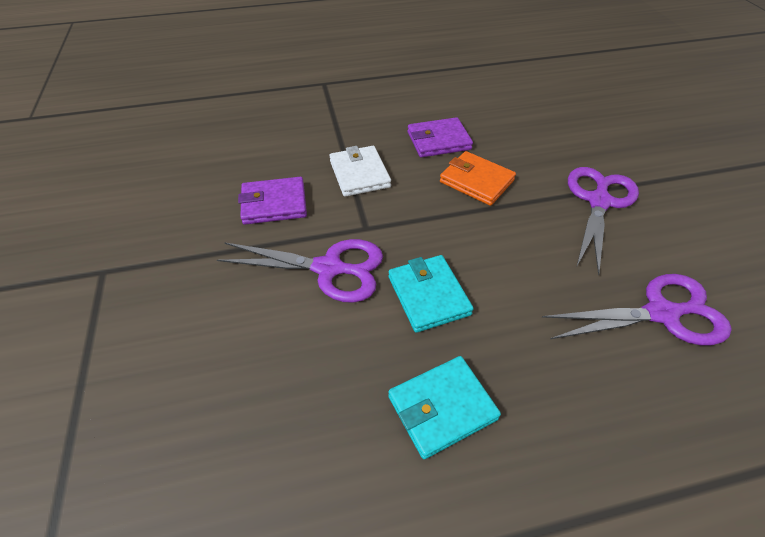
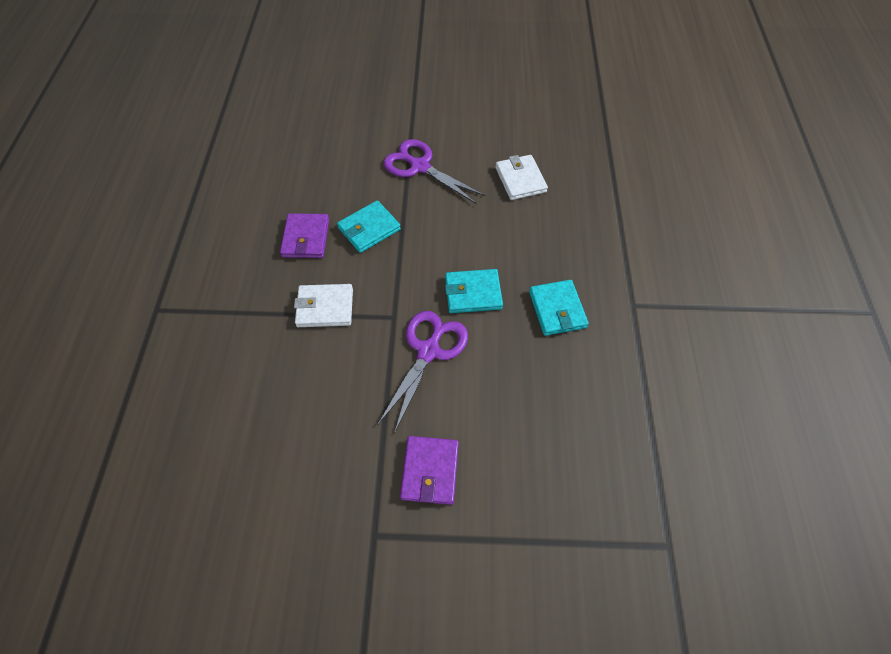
camera: 75 degrees left, 10 degrees up
(274, 204) = (337, 382): purple wallet -> purple wallet (430, 471)
(476, 181) = (369, 229): orange wallet -> turquoise wallet
(661, 313) = (520, 180): purple scissors -> white wallet

